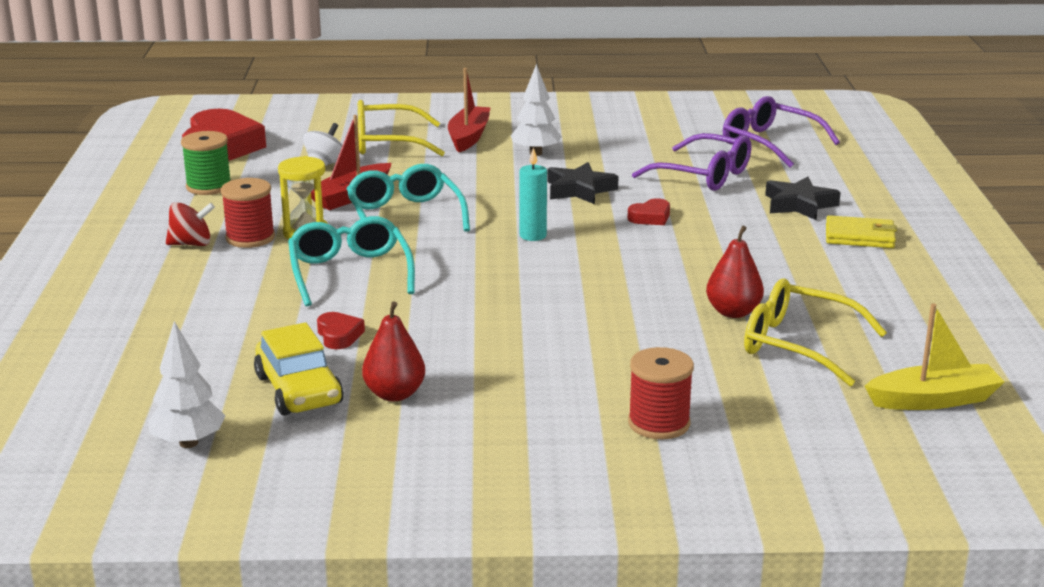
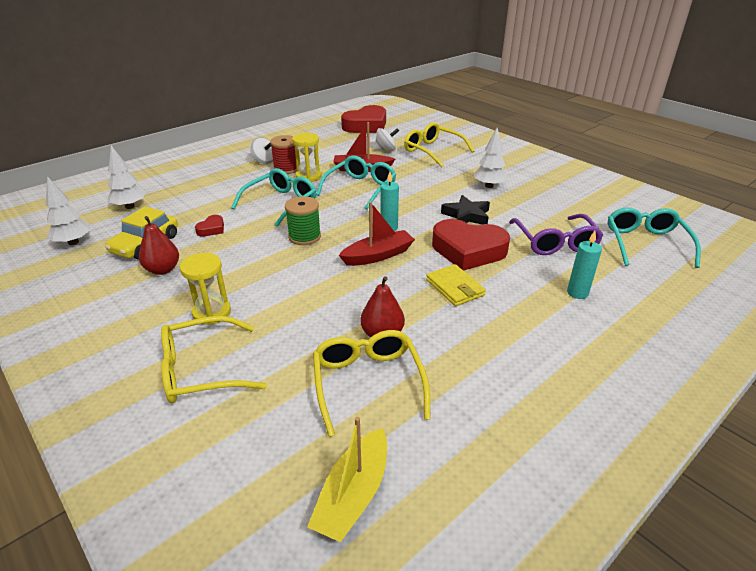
camera: 50 degrees right, 10 degrees up
(146, 375) = (130, 206): none -> white tree
(191, 244) = (264, 161): red spinning top -> white spinning top
(209, 186) = (324, 140): green spool -> green spool (304, 237)
(468, 137) = (475, 163): red boat -> red boat (378, 255)
(552, 388) = (212, 312): none -> yellow hourglass
(650, 217) = (468, 250): red heart -> red heart, size x2.27
(659, 423) = (200, 370): red spool -> yellow glasses
(768, 143) = (645, 243): purple glasses -> turquoise glasses
(799, 204) = (577, 293): black star -> turquoise candle
(860, 236) = (572, 339): yellow wallet -> yellow wallet (455, 288)
(933, 400) = (353, 495): yellow boat -> yellow boat turned 75 degrees clockwise

